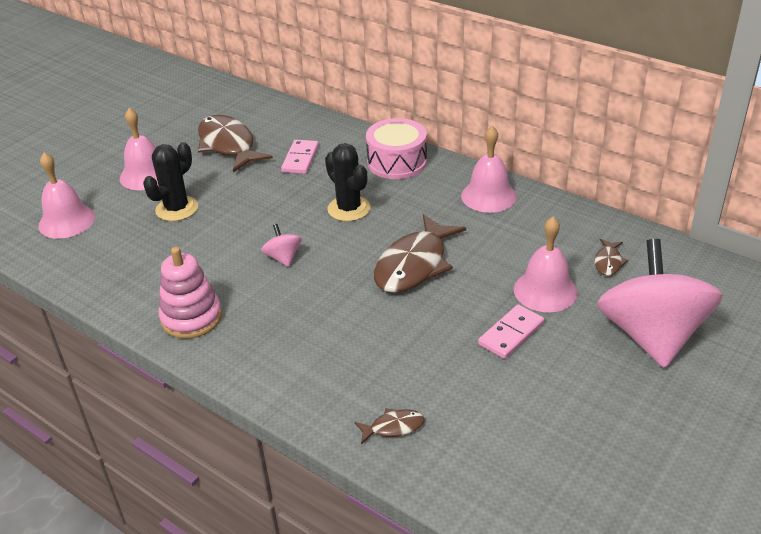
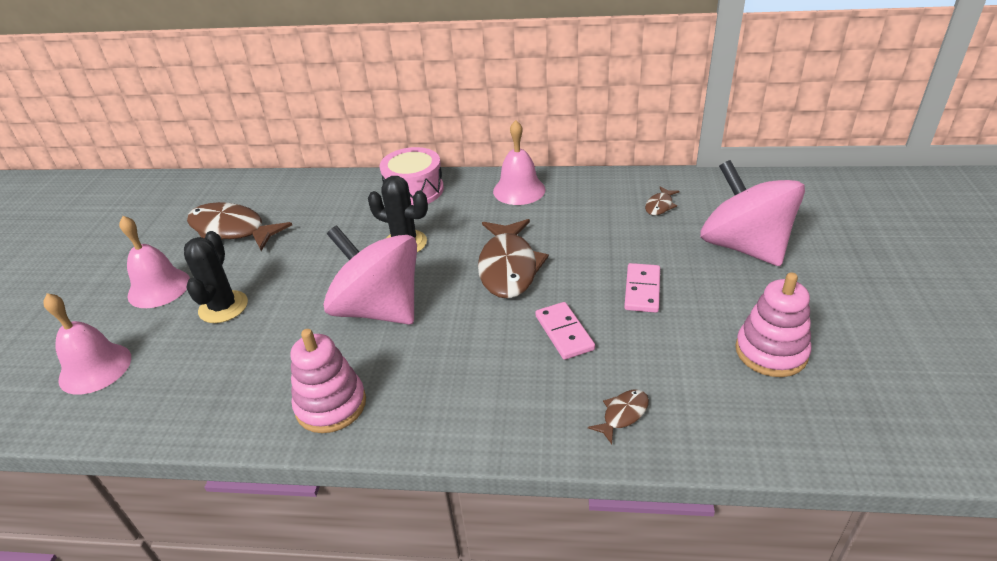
camera: 30 degrees left, 0 degrees up
(283, 258) = (379, 309): pink spinning top -> pink spinning top, size x2.46
(300, 159) = (319, 218): pink domino -> pink domino (564, 332)
(545, 290) = (635, 245): pink bell -> none
(572, 439) = (771, 352): none -> pink stacking toy
(608, 262) = (660, 206): brown fish -> brown fish turned 45 degrees clockwise

